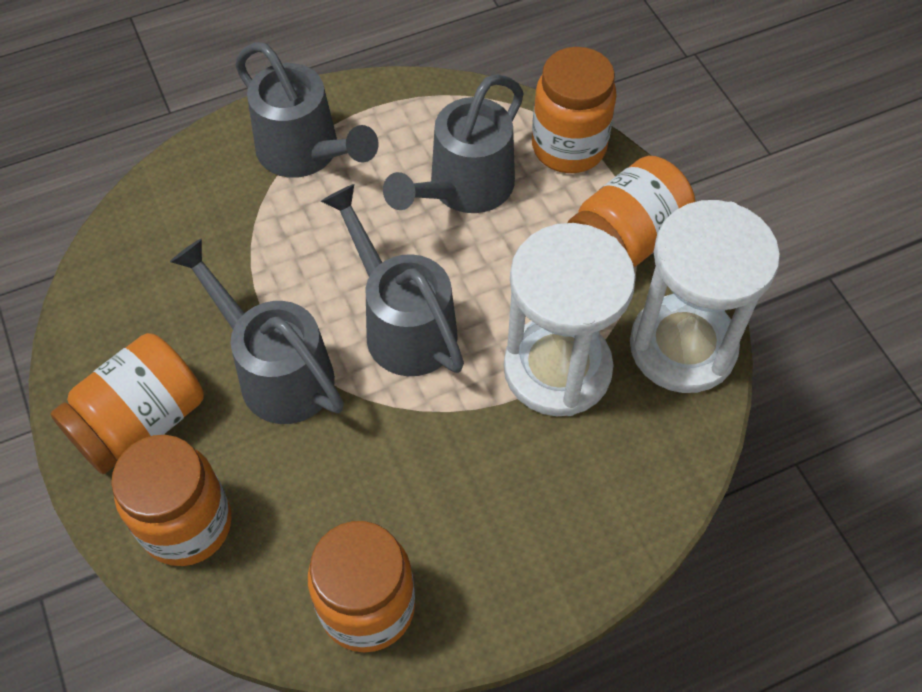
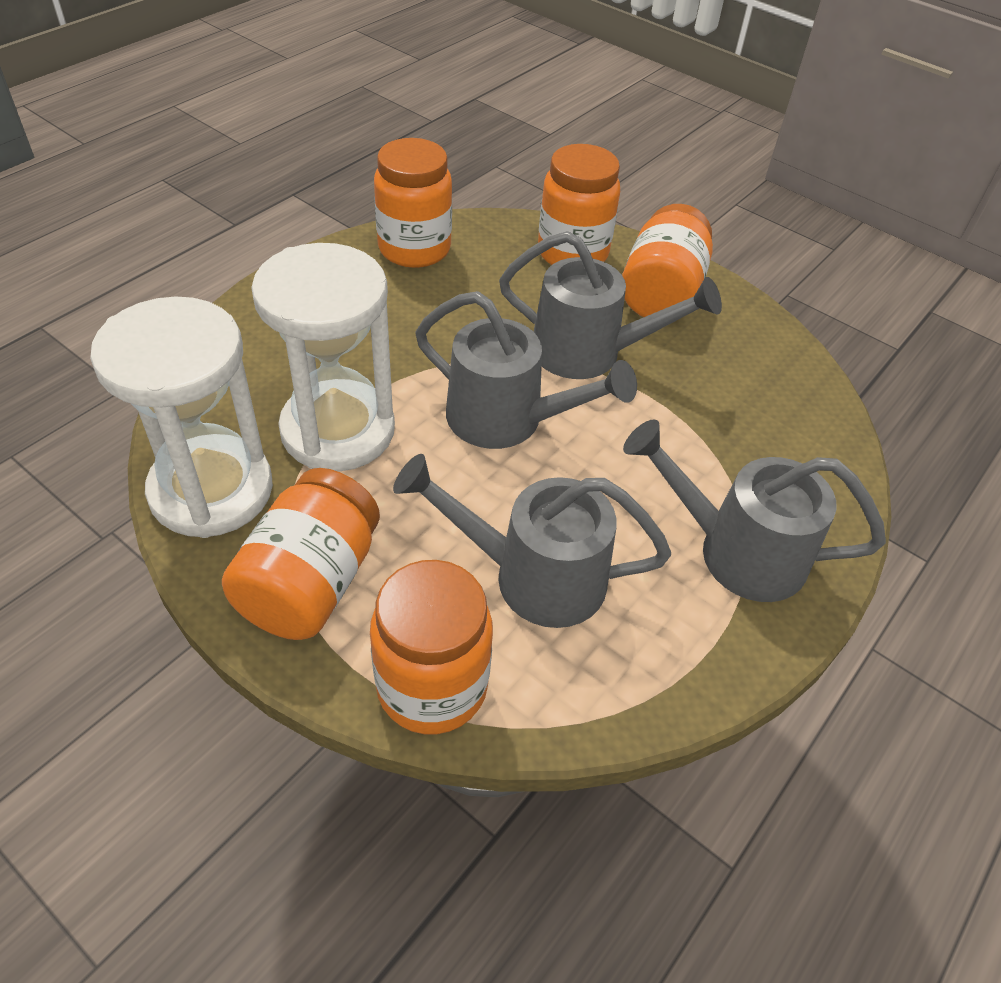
camera: 150 degrees right, 10 degrees down
(463, 189) = (533, 576): grey watering can -> grey watering can turned 90 degrees counterclockwise

